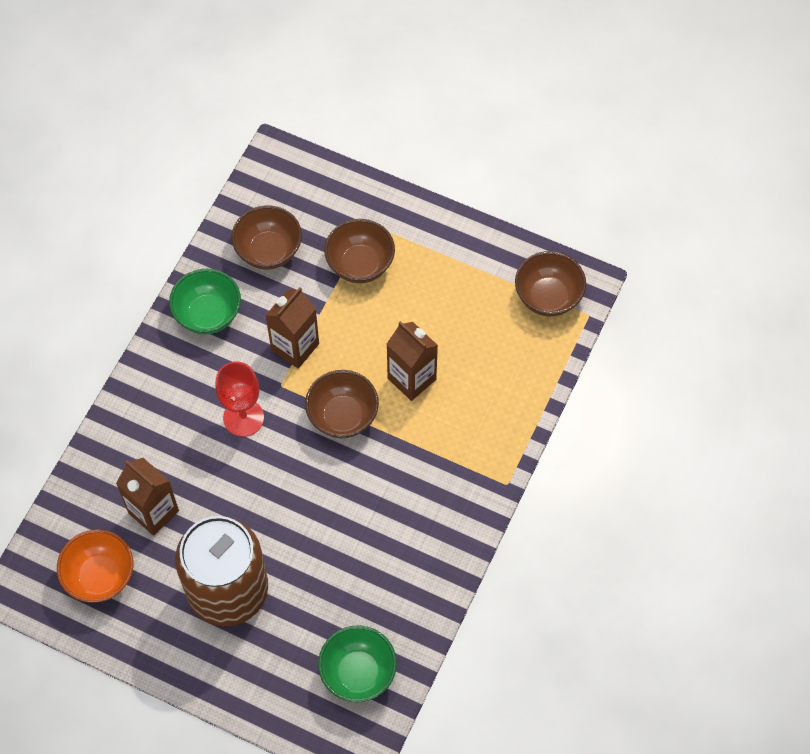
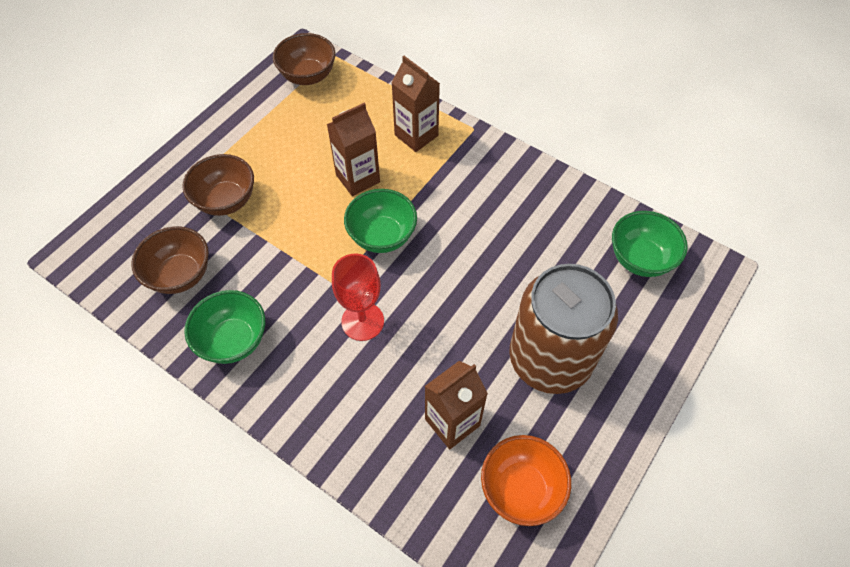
camera: 80 degrees left, 5 degrees down
(295, 347) = (297, 266): brown carton -> brown carton (416, 135)
(342, 416) = (382, 236): brown bowl -> green bowl

